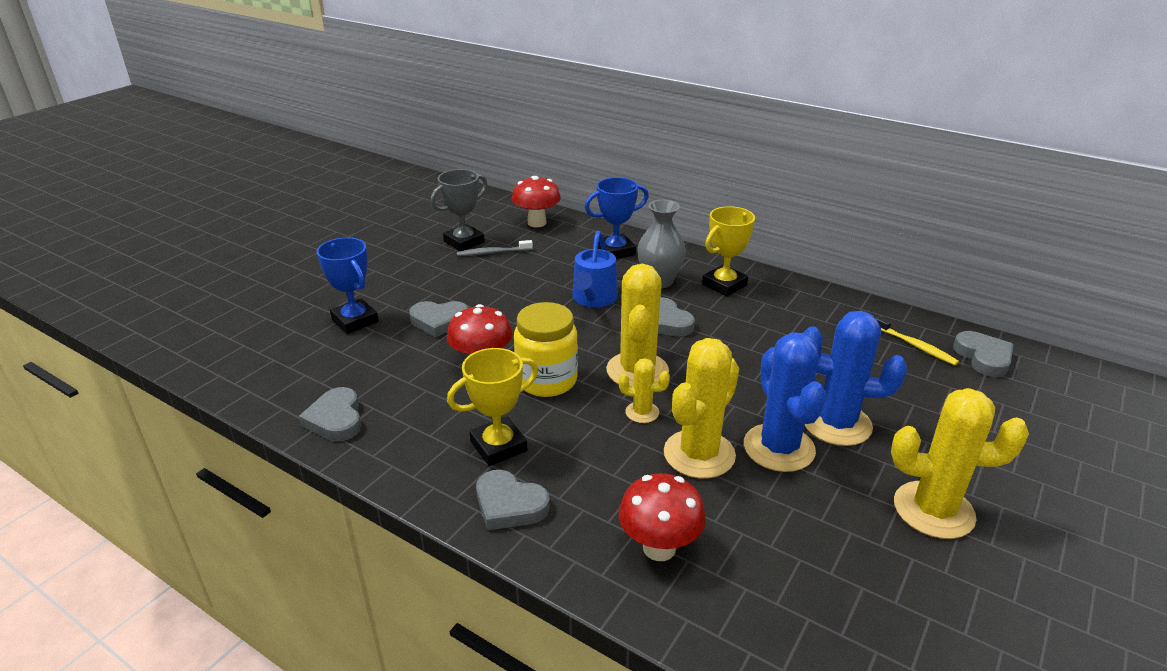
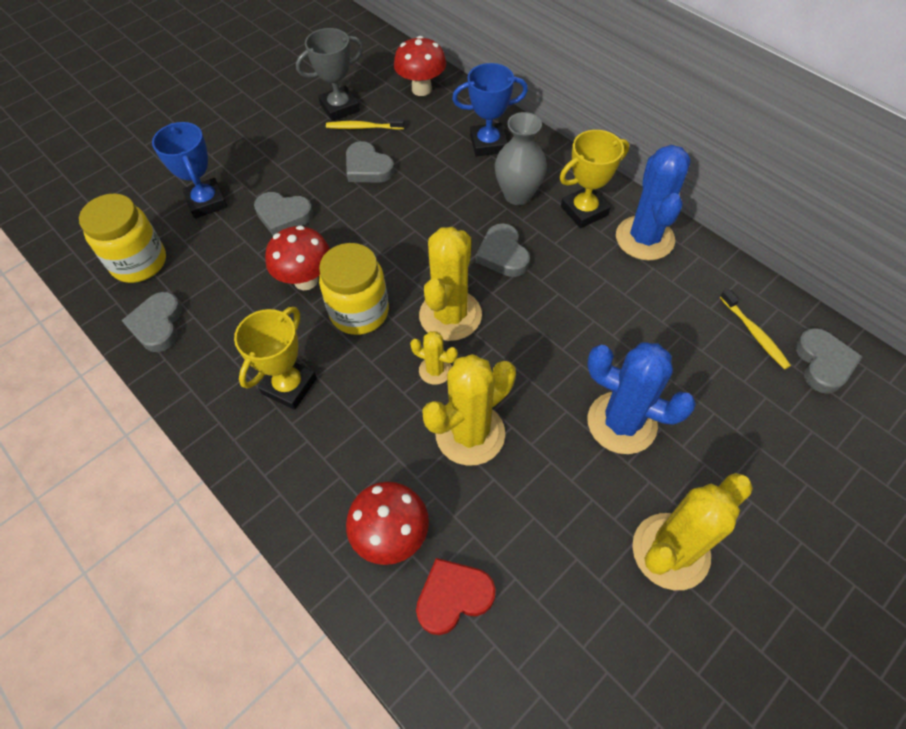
camera: 15 degrees right, 25 degrees up
(298, 374) = (139, 263): none -> yellow jar
(493, 253) = (363, 127): grey toothbrush -> yellow toothbrush
(498, 446) = (289, 386): yellow trophy -> yellow trophy turned 45 degrees counterclockwise
(509, 505) = (277, 457): grey heart -> grey heart (367, 167)
(593, 299) = (441, 210): blue watering can -> none
(746, 586) = (453, 597): none -> red heart
(779, 448) = (550, 442): blue cactus -> blue cactus (644, 238)
(933, 510) = (670, 551): yellow cactus -> yellow cactus turned 60 degrees counterclockwise

